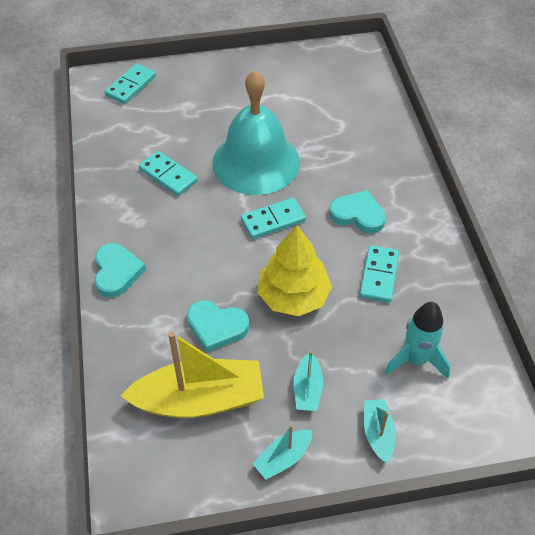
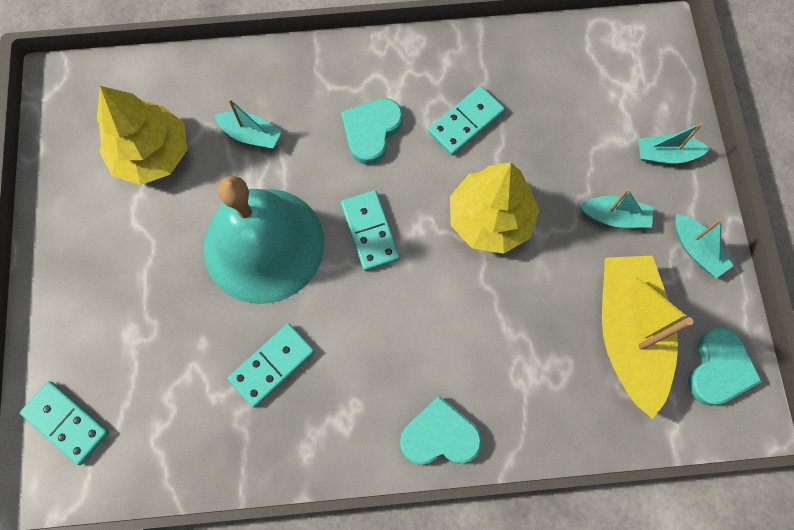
camera: 85 degrees left, 20 degrees up
(216, 327) = (530, 310): turquoise heart -> turquoise heart (718, 369)
(316, 98) = (152, 154): none -> yellow tree
(341, 146) = (251, 135): none -> turquoise boat
(379, 275) = (466, 122): turquoise domino -> turquoise domino turned 60 degrees counterclockwise
(416, 360) = (579, 104): turquoise rocket -> none

